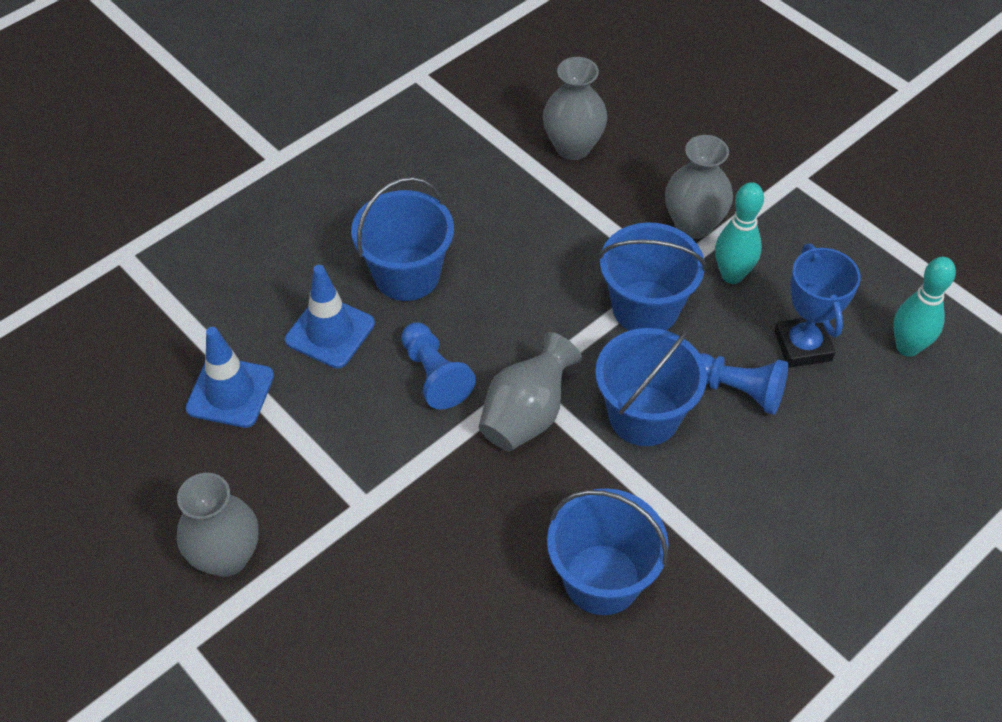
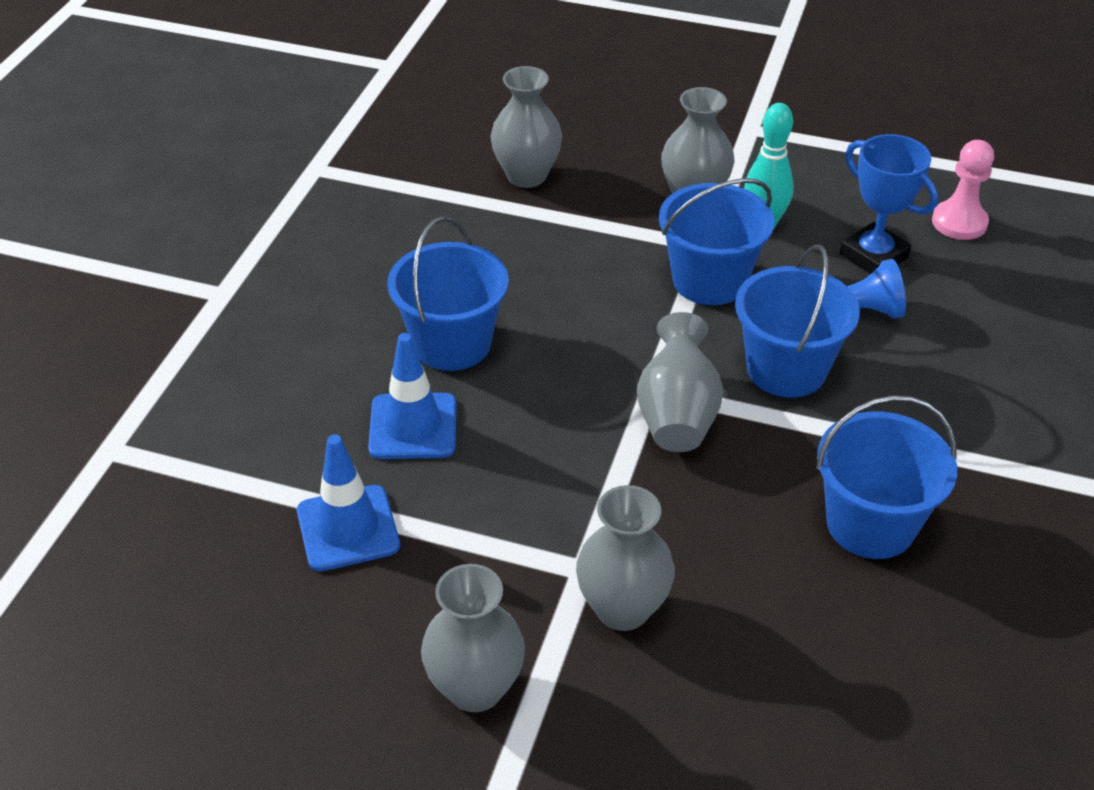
camera: 30 degrees left, 10 degrees down
(367, 550) = (622, 609): none -> grey vase
(434, 375) = (556, 420): blue pawn -> none
(907, 347) = (959, 222): turquoise bowling pin -> pink pawn

